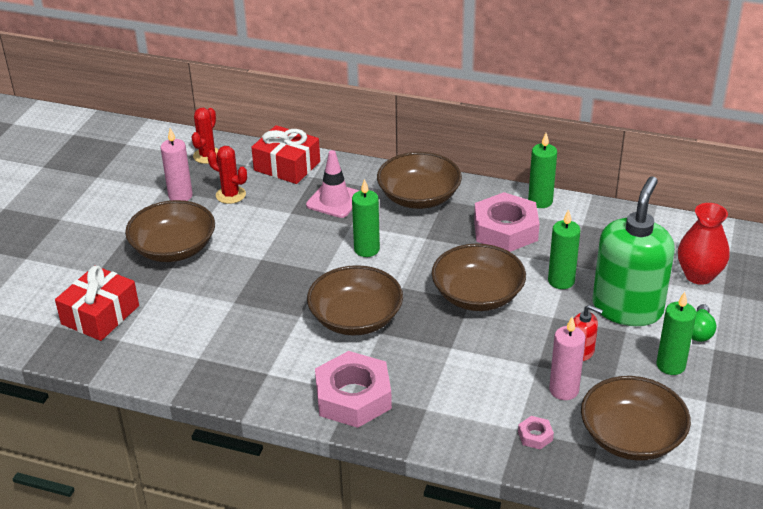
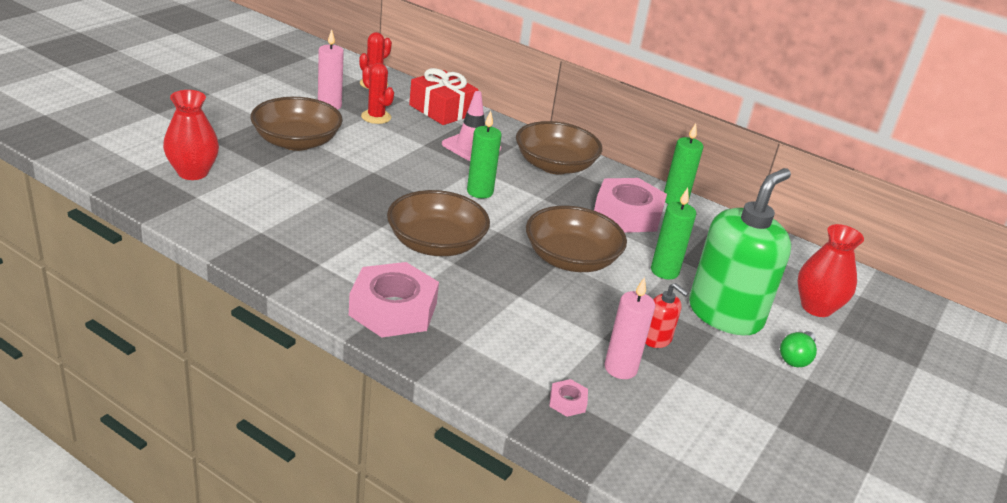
camera: 10 degrees right, 5 degrees down
(100, 315) = (193, 172): red gift -> red vase
(631, 437) = (676, 435): brown bowl -> none
(670, 365) = (751, 380): green candle -> none

